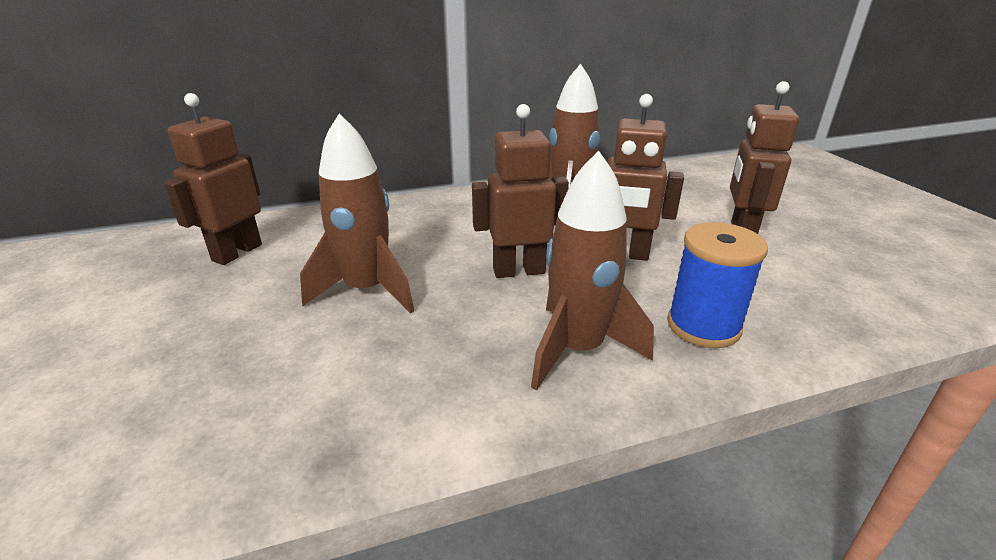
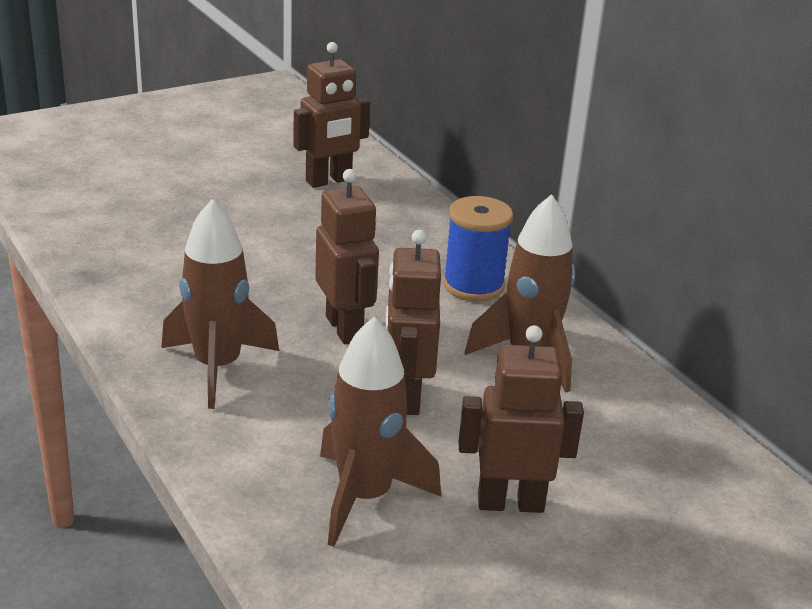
camera: 75 degrees right, 0 degrees up
(237, 252) = (329, 181): brown robot -> brown robot turned 135 degrees clockwise
(367, 290) = (285, 252): brown rocket -> brown rocket (365, 497)
(703, 326) = (269, 444): blue spool -> blue spool (473, 285)

